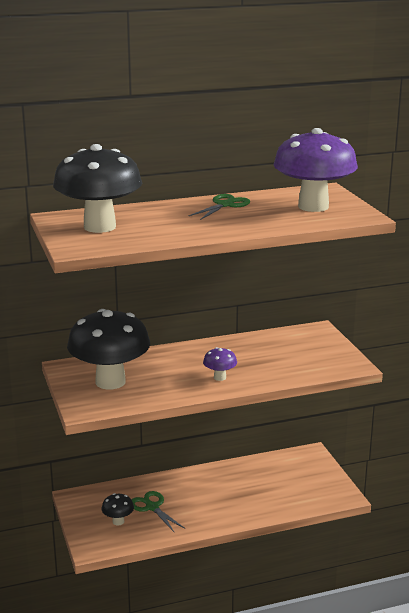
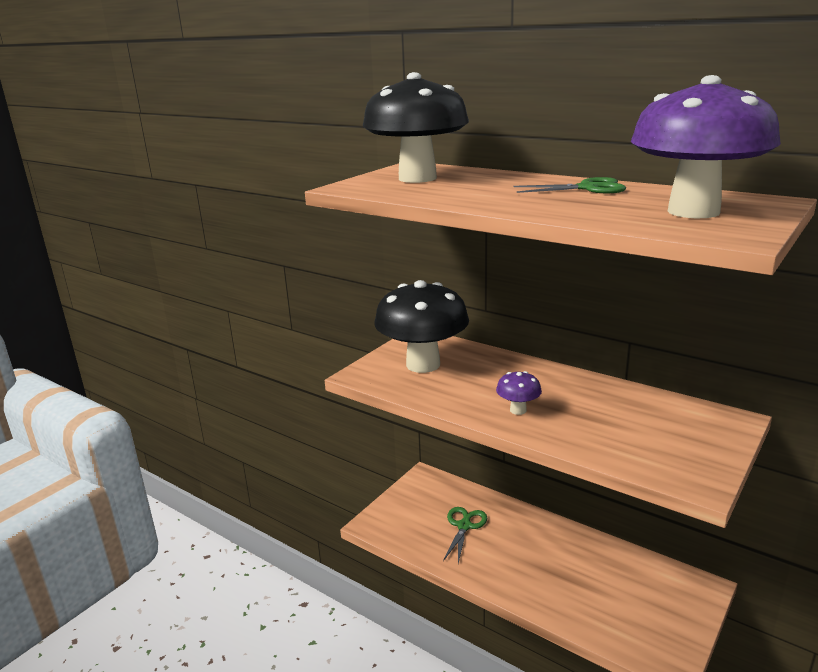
camera: 55 degrees right, 0 degrees up
(118, 521) = (421, 518): black mushroom -> none

